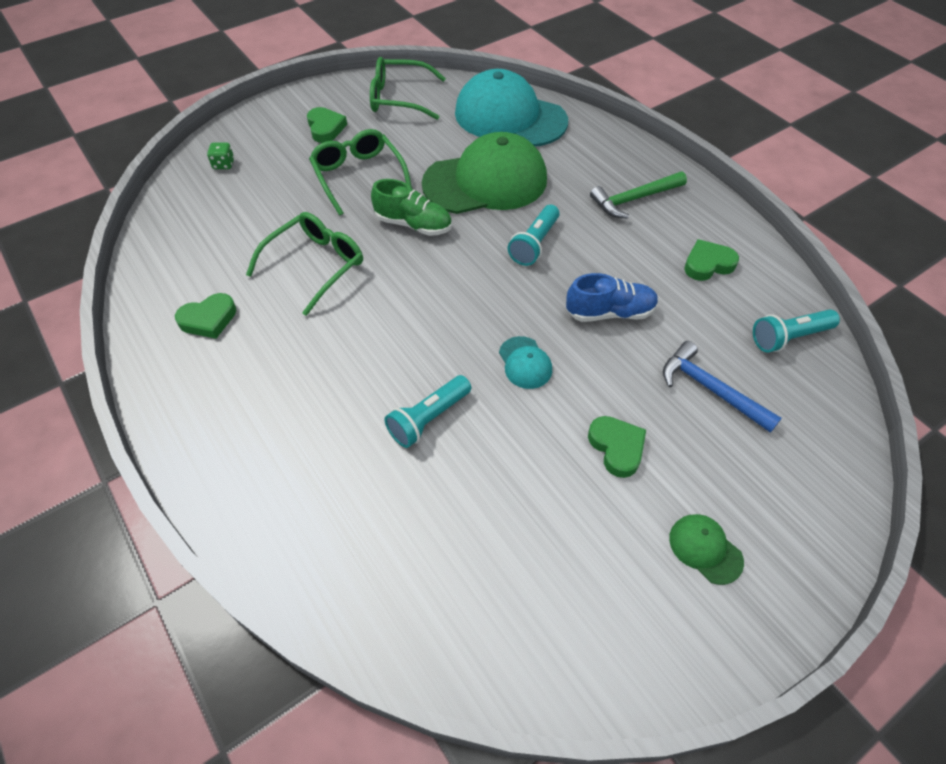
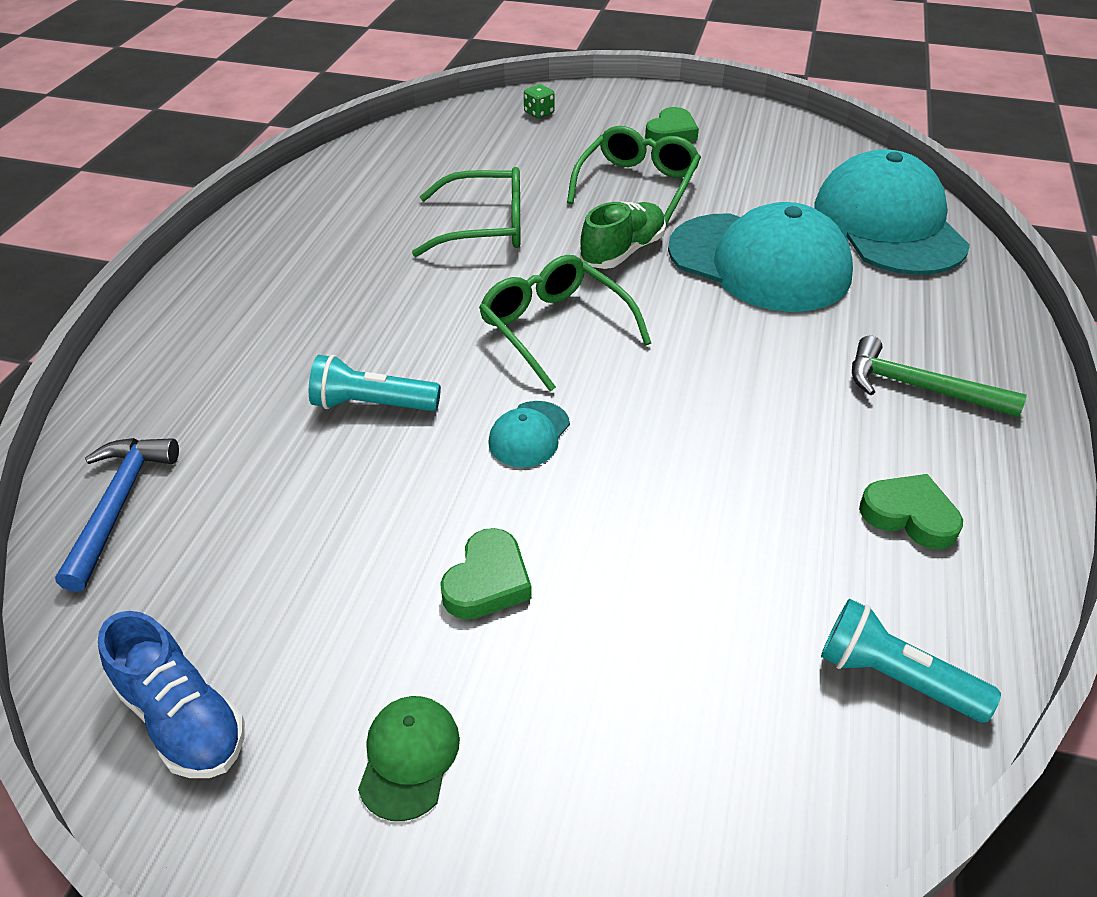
camera: 50 degrees right, 10 degrees down
(208, 319) = (346, 210): green heart -> none
(399, 98) = (787, 146): green glasses -> green glasses (555, 329)
(413, 224) = (622, 252): green shoe -> green shoe turned 120 degrees counterclockwise
(485, 181) = (759, 262): green cap -> turquoise cap
(534, 244) = (718, 347): turquoise flashlight -> none
(610, 312) = (695, 465): blue shoe -> blue shoe (182, 718)
(710, 389) = (686, 630): blue hammer -> blue hammer (119, 505)

